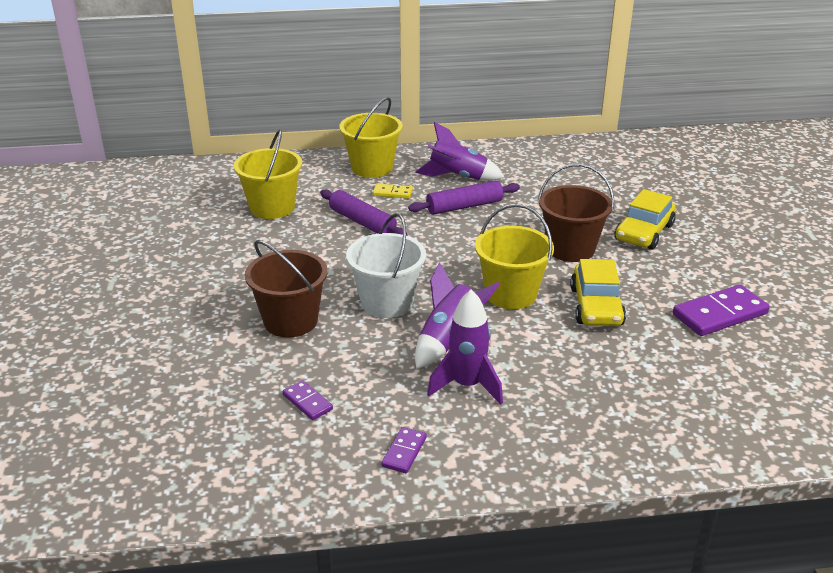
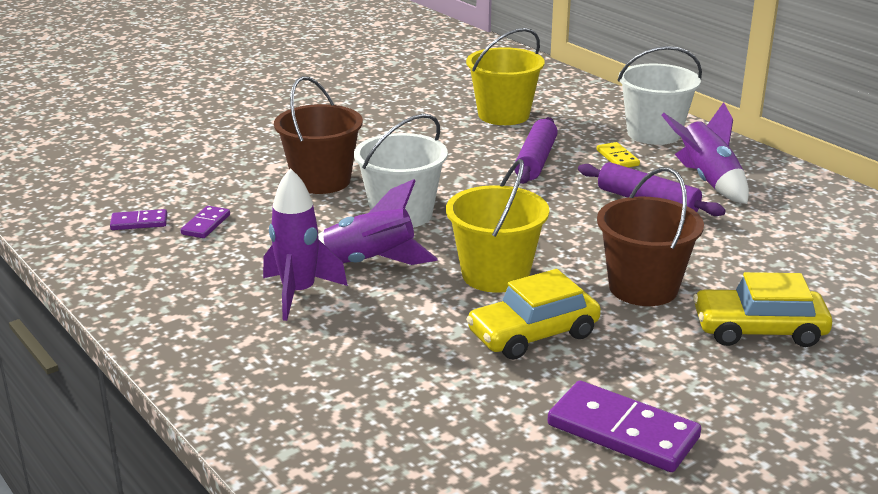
camera: 60 degrees right, 5 degrees down
(372, 168) = (654, 133): yellow bucket -> white bucket
(404, 452) = (167, 289): purple domino -> purple domino (139, 222)

